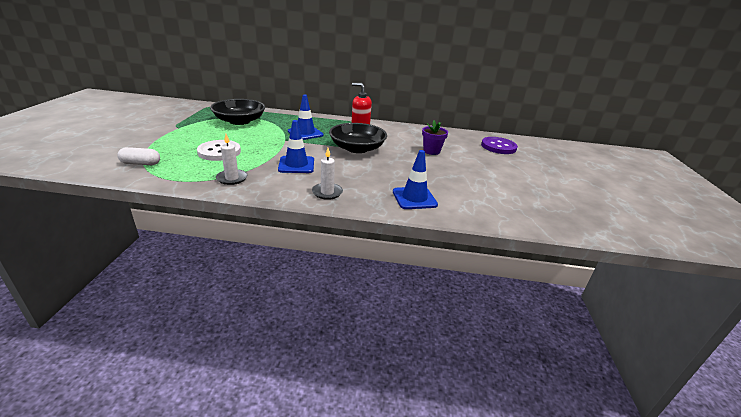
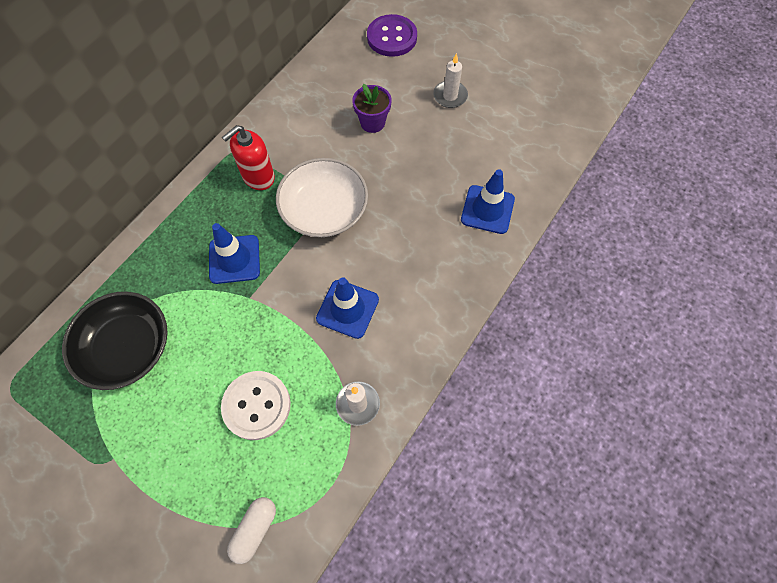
camera: 60 degrees left, 35 degrees up
(327, 192) = (440, 298): white candle -> white candle (450, 96)
(357, 148) = (324, 210): black bowl -> white bowl

